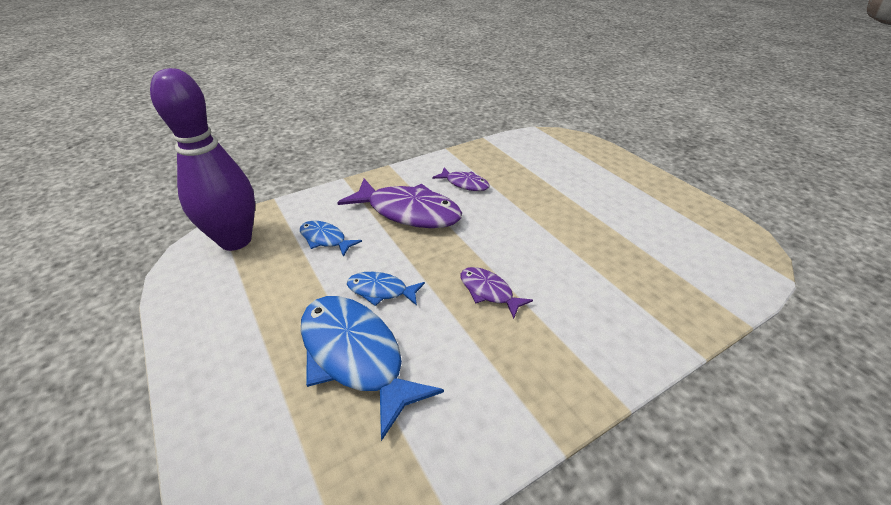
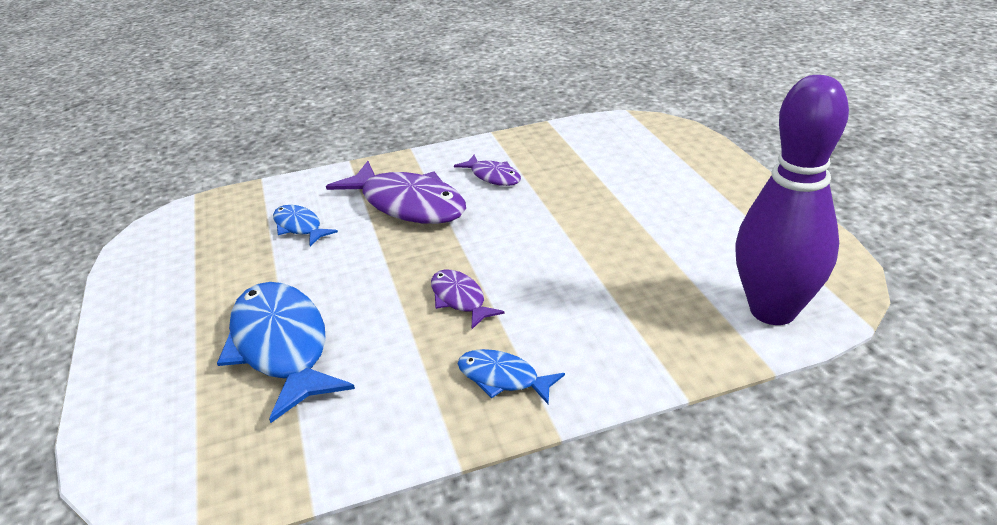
camera: 15 degrees right, 5 degrees down
(235, 240) = (203, 220): purple bowling pin -> purple bowling pin (772, 310)
(381, 291) = (337, 286): blue fish -> blue fish (503, 378)

